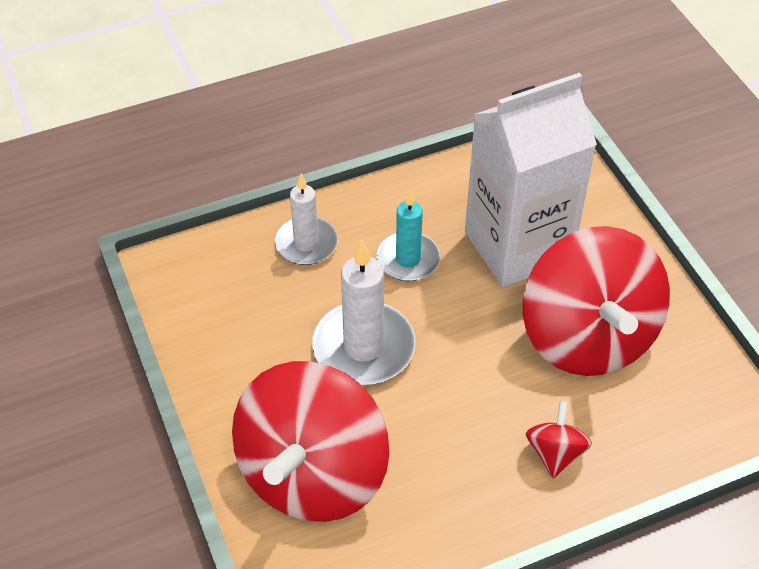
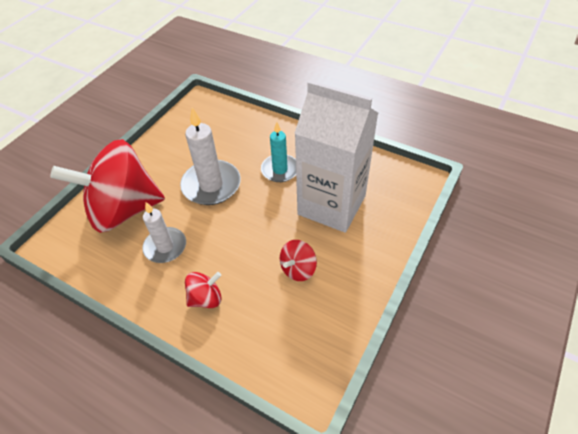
camera: 55 degrees right, 0 degrees up
(306, 244) = (255, 132): white candle -> white candle (165, 247)
(587, 337) = (298, 269): red spinning top -> red spinning top, size x0.41

